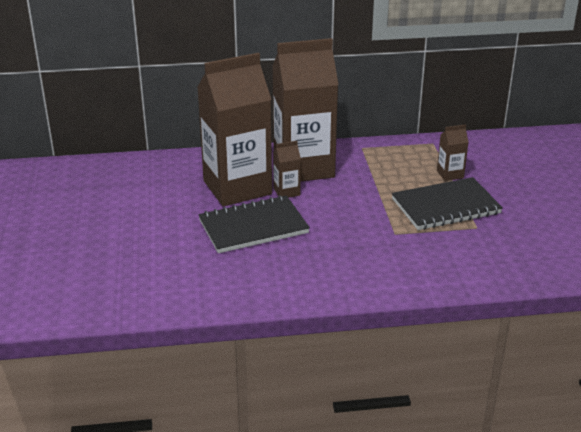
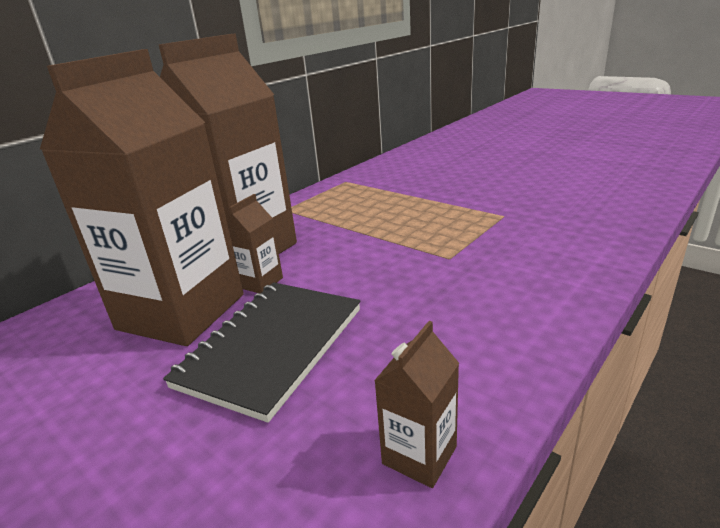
camera: 40 degrees left, 5 degrees down
(446, 206) = (446, 214): black notebook -> none
(450, 174) = (401, 193): brown carton -> brown carton (419, 455)

